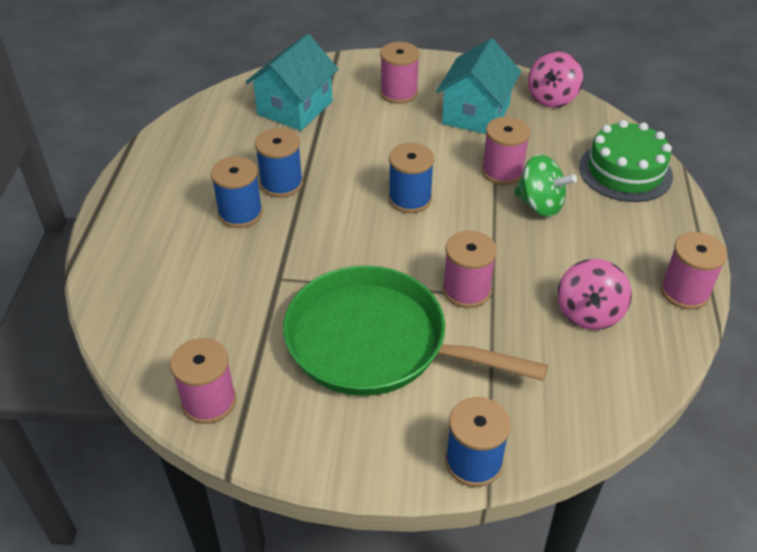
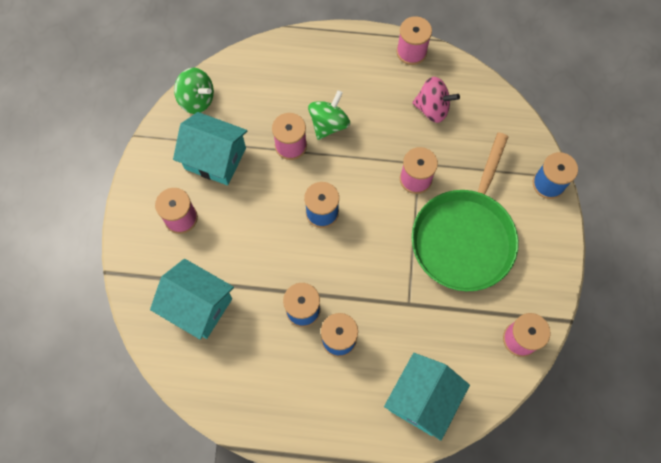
camera: 90 degrees left, 25 degrees up
(147, 288) = (422, 399): none -> turquoise house
(552, 98) = (197, 100): pink spinning top -> green spinning top
(625, 171) = (292, 64): green cake -> none

